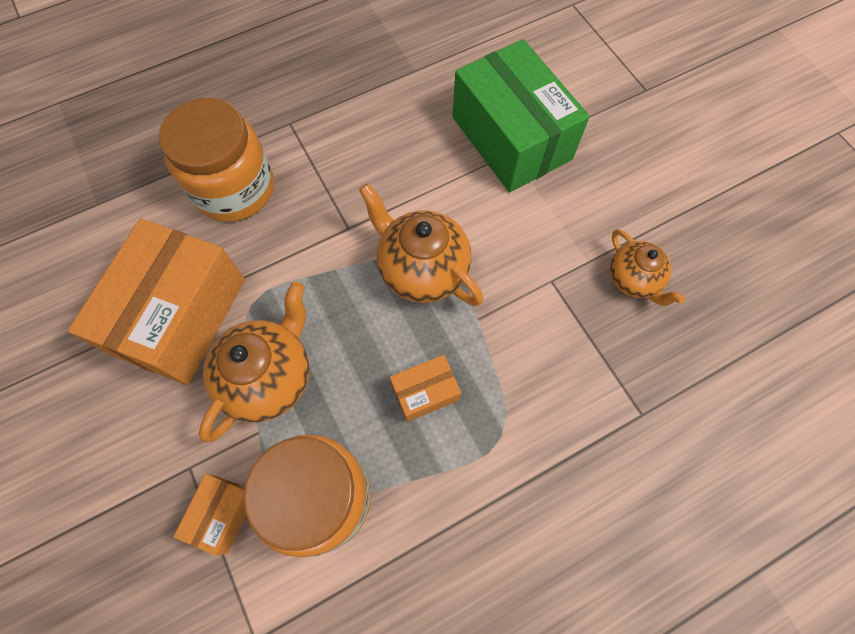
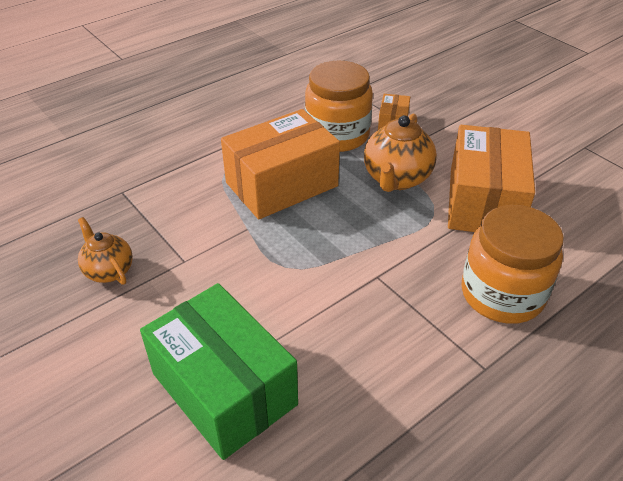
camera: 170 degrees right, 25 degrees down
(422, 270) = (300, 254): orange teapot -> none
(425, 392) = (282, 184): orange box -> orange box, size x2.21

